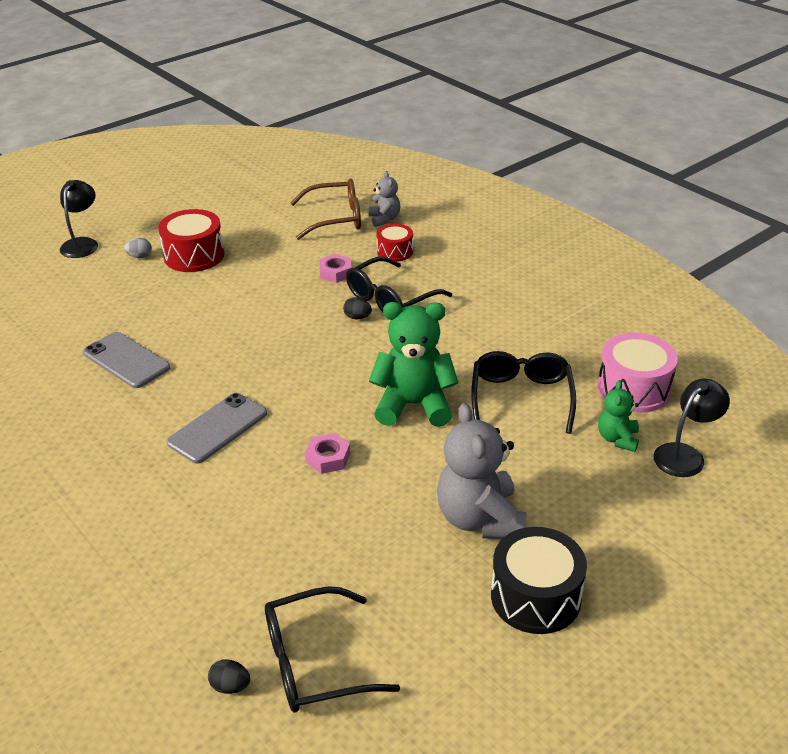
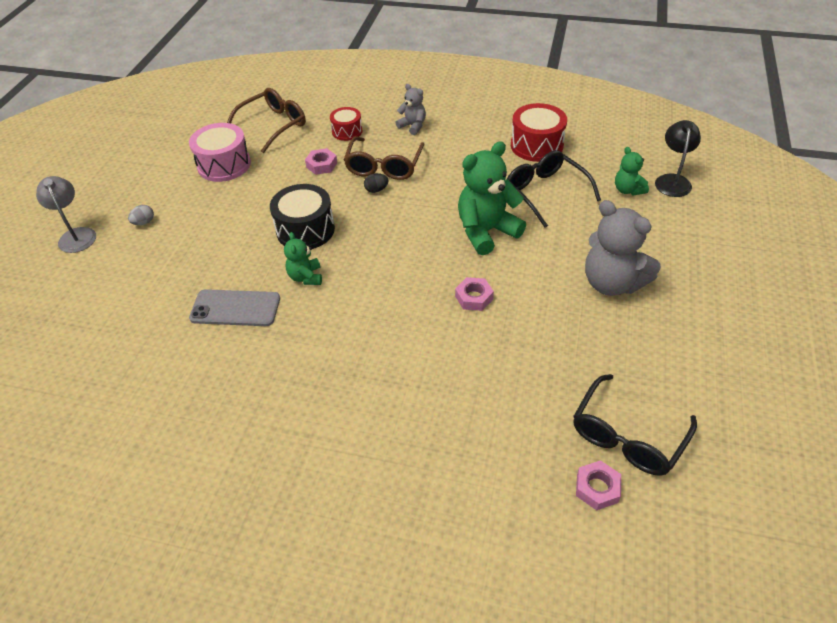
camera: 35 degrees left, 10 degrees up
(82, 244) = (76, 235): black lamp -> grey lamp
(194, 255) = (191, 201): red drum -> red drum (536, 145)
(208, 363) = (306, 277): none -> green teddy bear
(218, 428) = (371, 320): grey phone -> none
(230, 686) = (597, 488): black egg -> pink nut
(384, 219) = (311, 111): grey teddy bear -> grey teddy bear (413, 126)
(390, 299) = (384, 166): black glasses -> brown glasses
(535, 597) = (696, 312): black drum -> black drum (305, 230)
(634, 389) = (601, 154): pink drum -> pink drum (224, 165)

